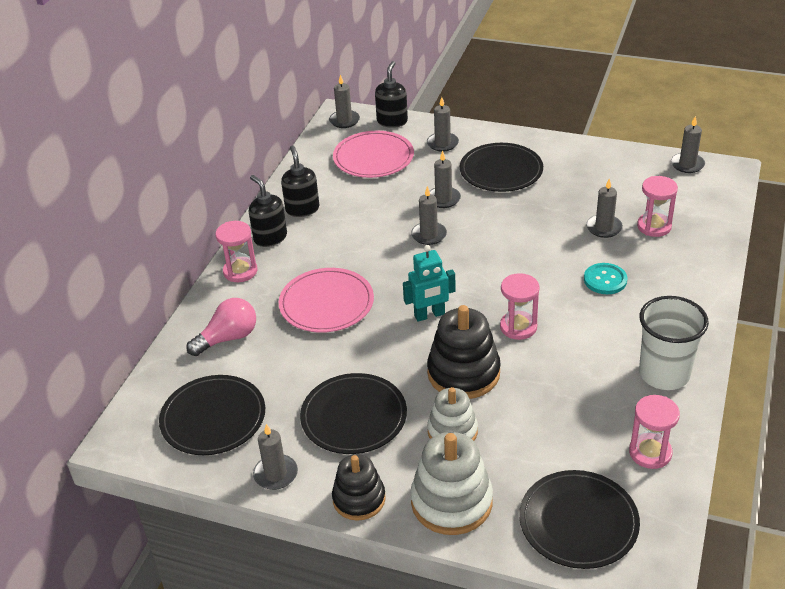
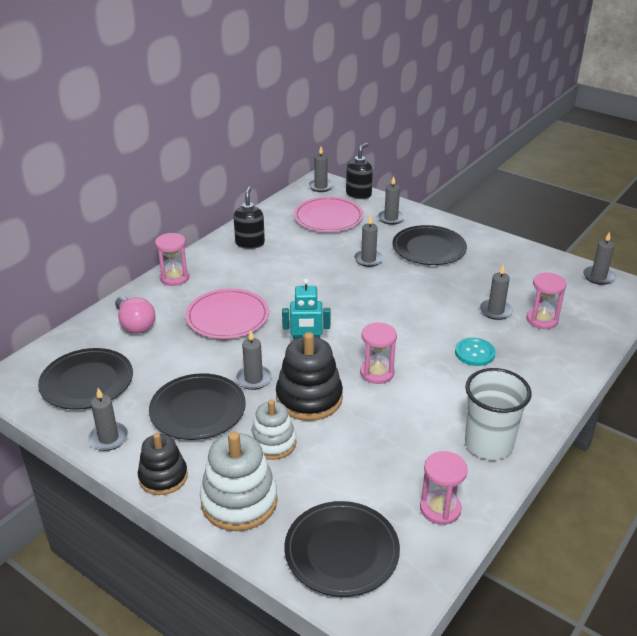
camera: 15 degrees right, 5 degrees down
(228, 338) = (135, 324): pink light bulb -> pink light bulb turned 75 degrees clockwise
(270, 238) = (212, 258): black soap dispenser -> none
(429, 235) = (340, 284): grey candle -> grey candle (253, 379)

